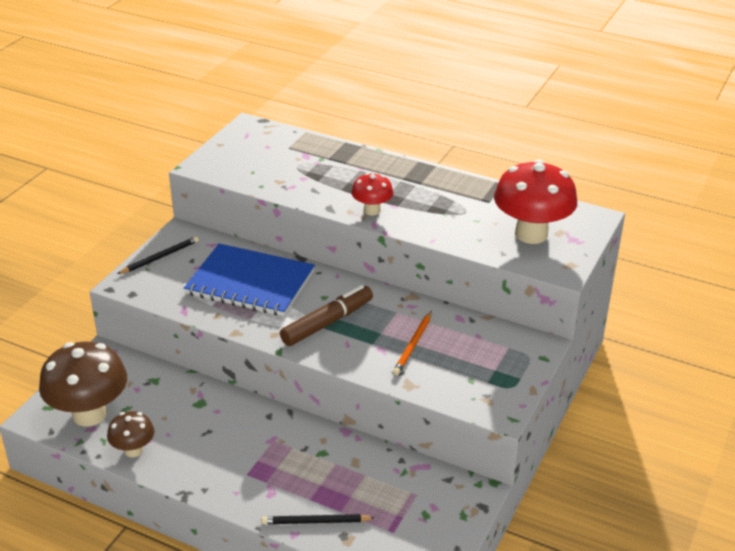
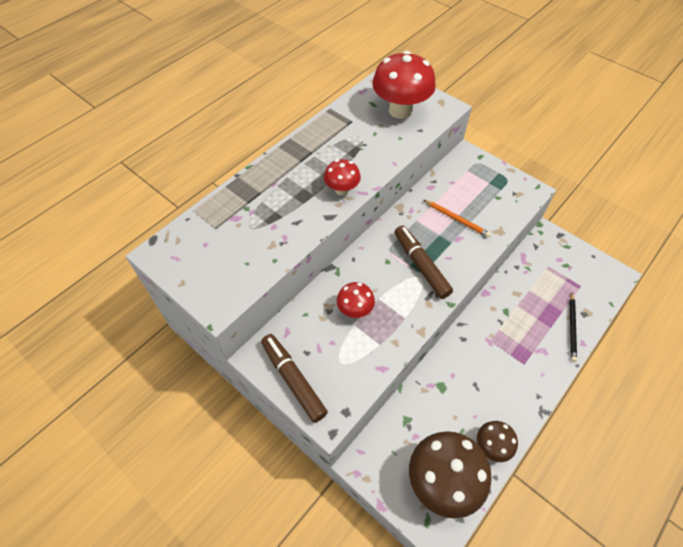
camera: 75 degrees left, 20 degrees up
(160, 257) = (293, 380): black pencil -> brown marker
(250, 283) = (355, 310): blue notebook -> red mushroom

